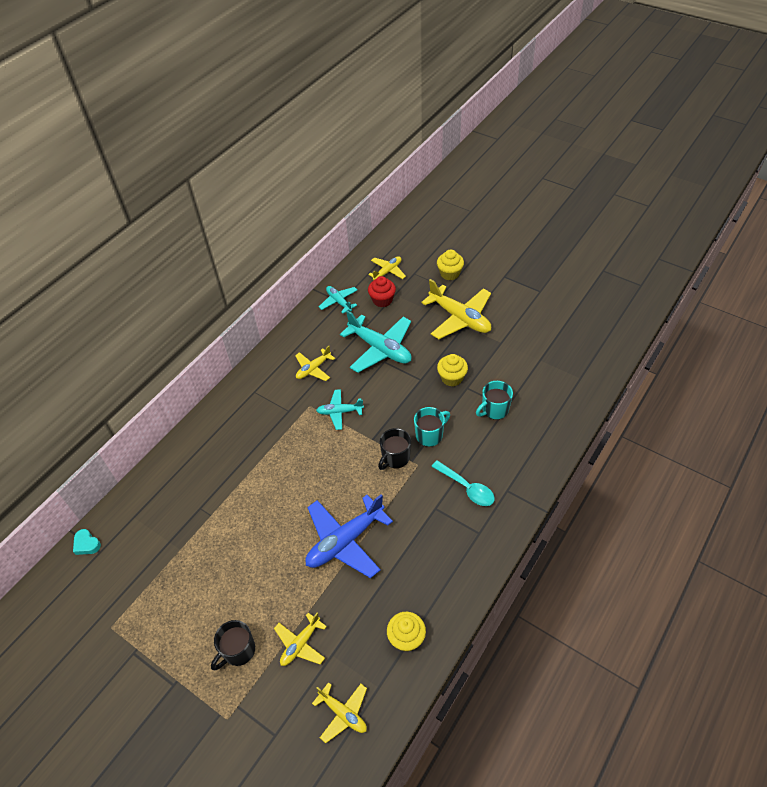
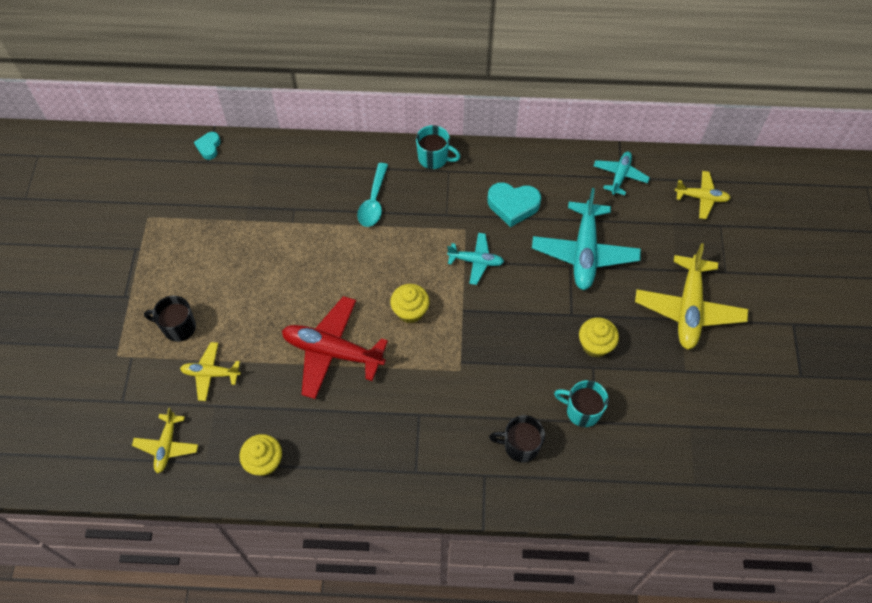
camera: 55 degrees right, 10 degrees up
(313, 369) = (513, 205): yellow plane -> turquoise heart
(339, 412) = (476, 261): turquoise plane -> turquoise plane turned 135 degrees clockwise
(345, 541) = (332, 351): blue plane -> red plane
(382, 300) = (654, 216): red cupcake -> none
(395, 458) = (454, 344): black mug -> black mug (520, 446)
(430, 435) = (504, 362): turquoise mug -> turquoise mug (434, 158)
(449, 274) = (750, 263): yellow cupcake -> yellow cupcake (410, 311)
(467, 488) = (462, 433): turquoise spoon -> turquoise spoon (373, 202)

